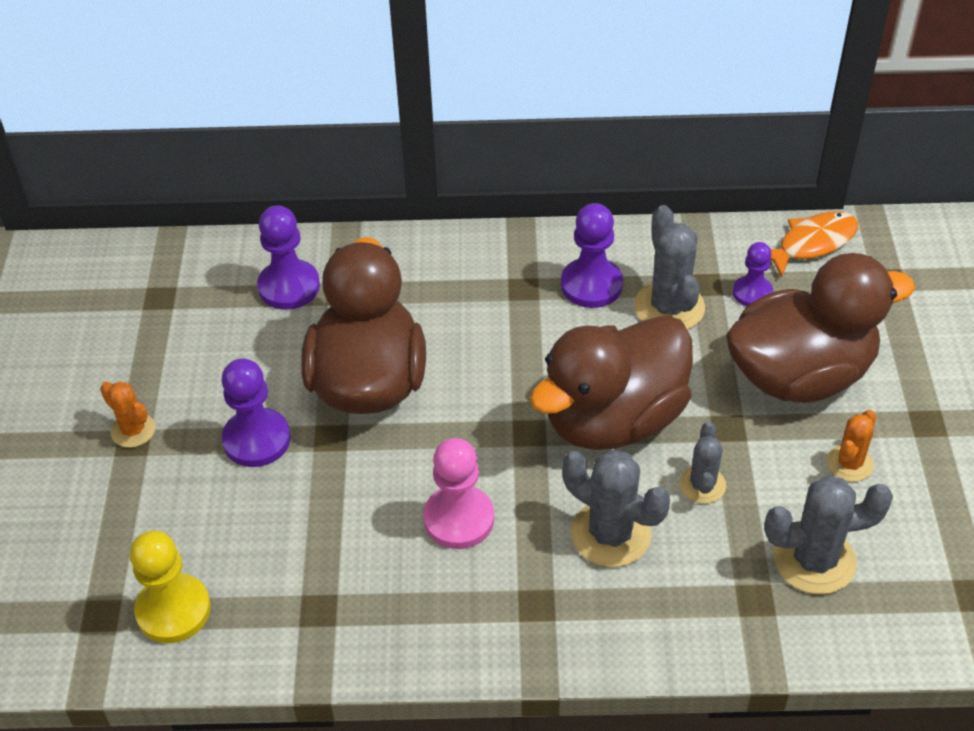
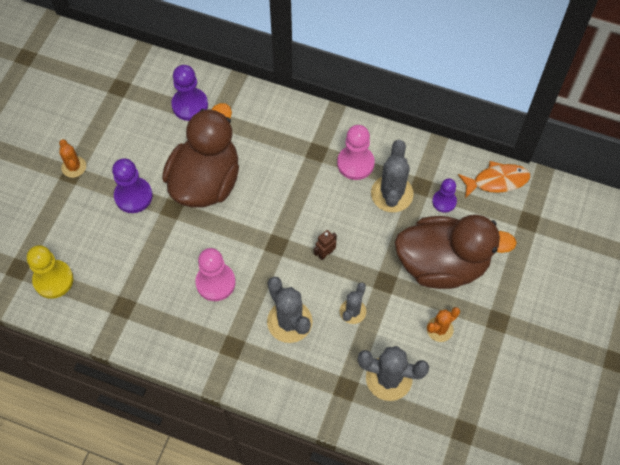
camera: 20 degrees right, 15 degrees up
(591, 285) = (355, 163): purple pawn -> pink pawn
(613, 419) = (325, 254): brown duck -> brown robot

